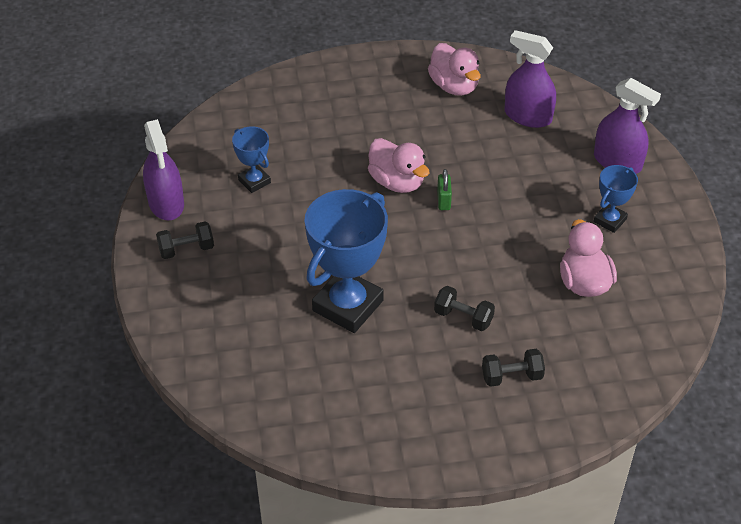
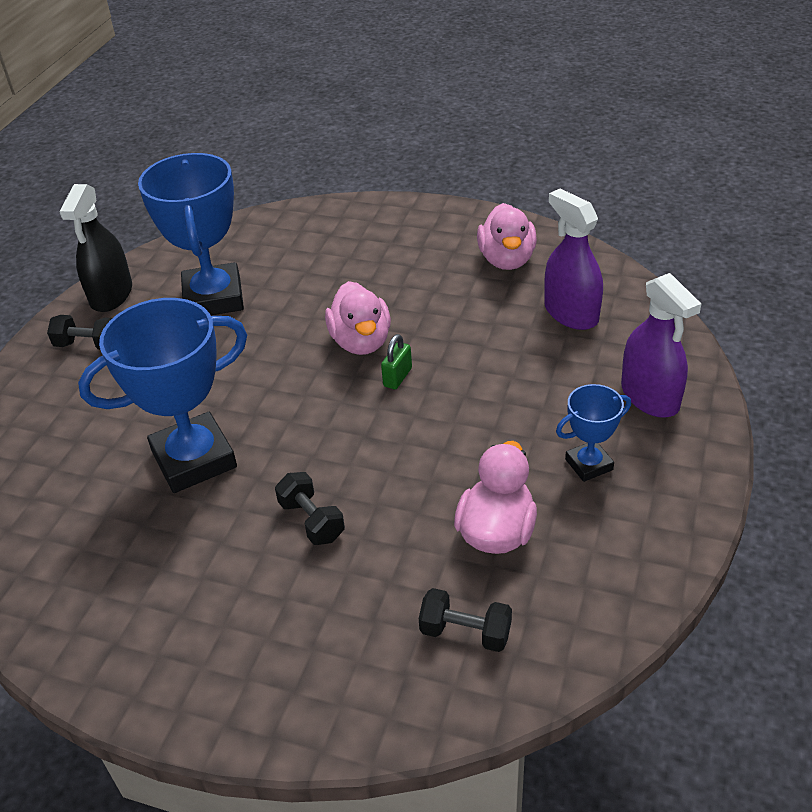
camera: 30 degrees right, 5 degrees down
(166, 203) = (111, 295): purple spray bottle -> black spray bottle
(254, 181) = (213, 298): blue trophy -> blue trophy, size x1.99
(511, 376) = (311, 619): black dumbbell -> black dumbbell (465, 632)

